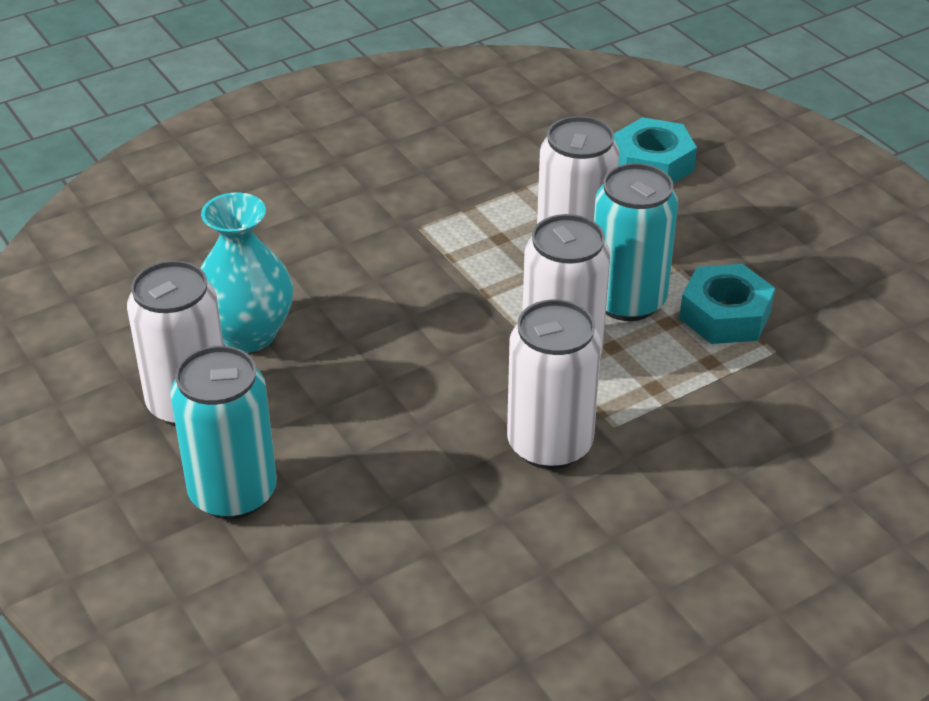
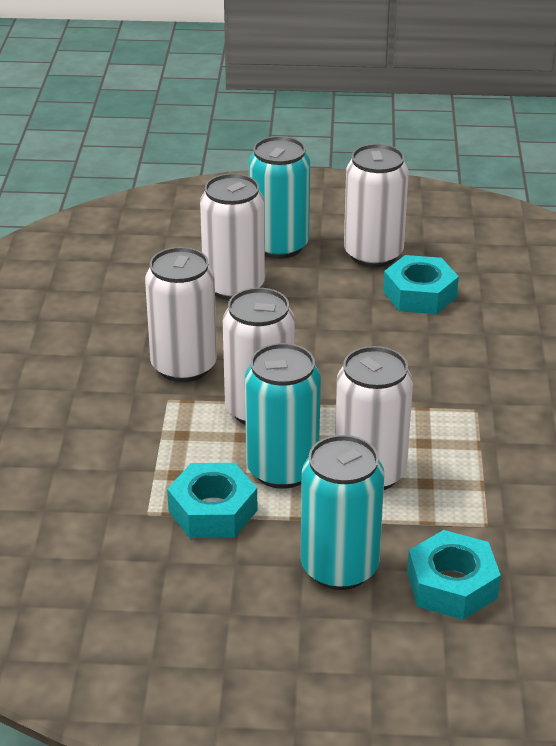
camera: 125 degrees right, 5 degrees down
(248, 334) = (419, 294): turquoise vase -> turquoise nut
(360, 486) = (234, 286): none -> white can
(702, 220) = (339, 567): none -> turquoise can

